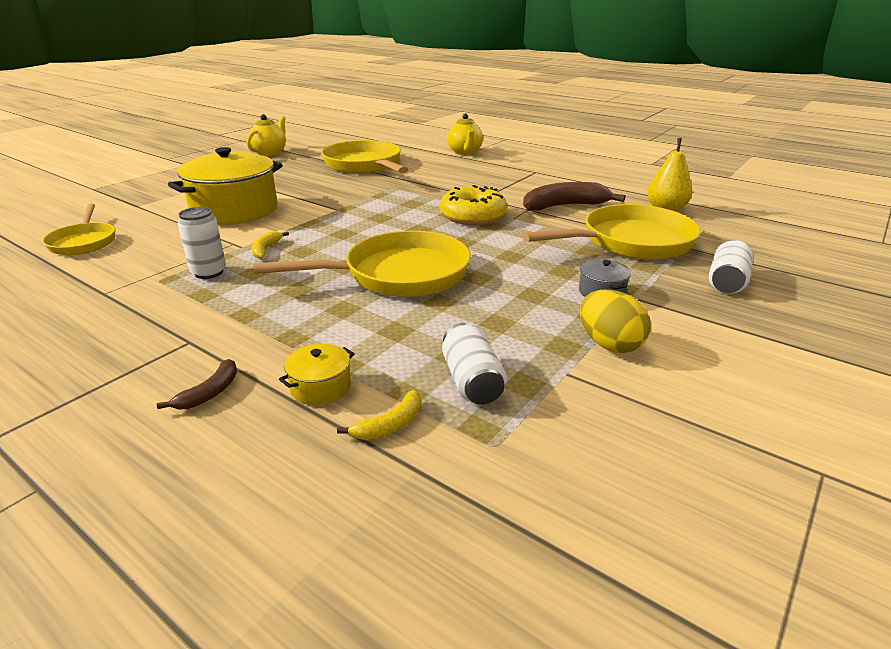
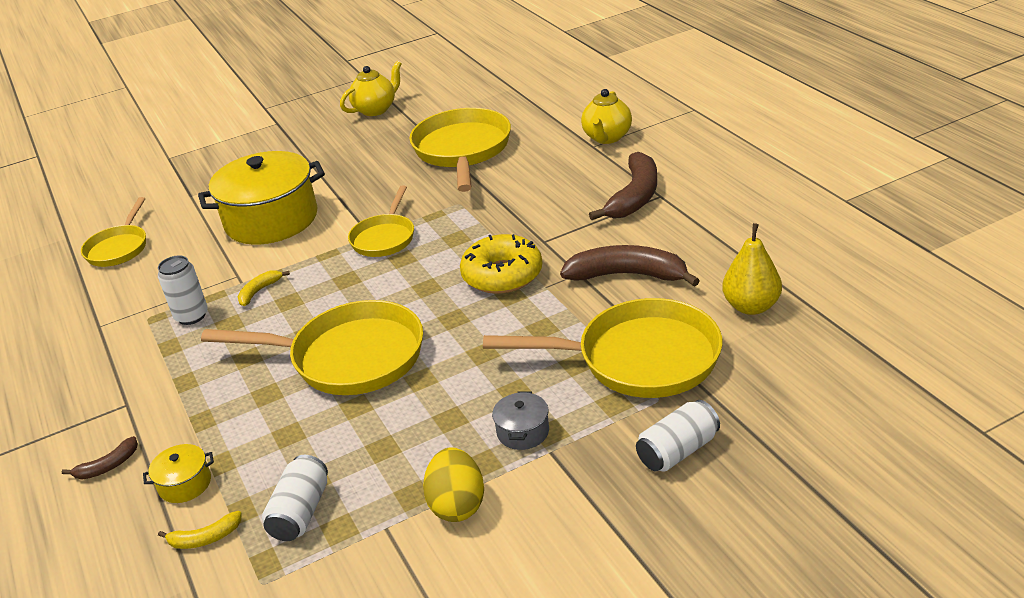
camera: 30 degrees right, 5 degrees up
(351, 209) = (384, 238): none -> yellow pan
(519, 173) = (634, 196): none -> brown banana

